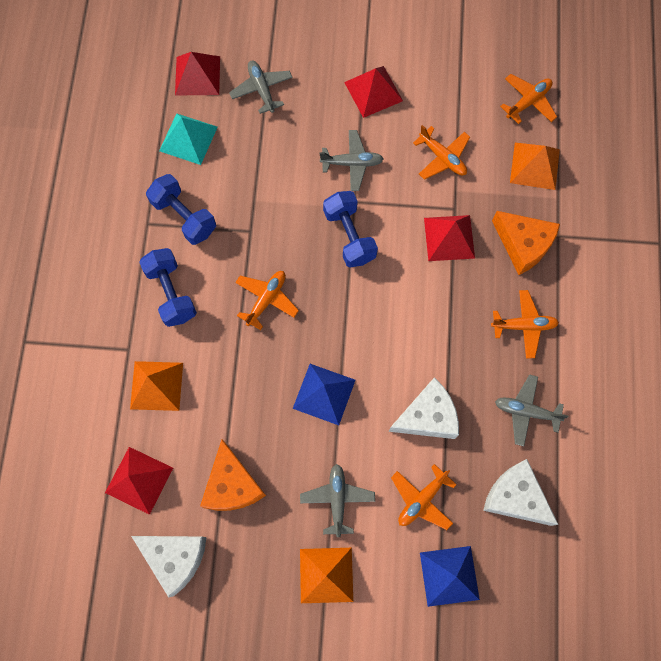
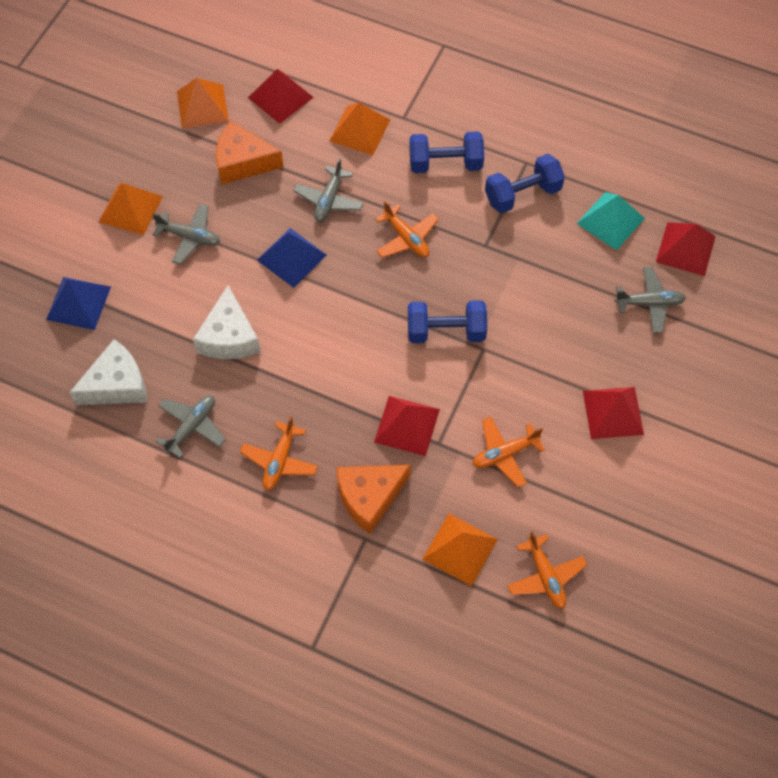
camera: 110 degrees right, 10 degrees down
(175, 558) = (202, 106): white cheese -> orange pyramid
(352, 163) = (529, 361): grey plane -> grey plane (329, 200)
(421, 499) = (155, 304): orange plane -> none

